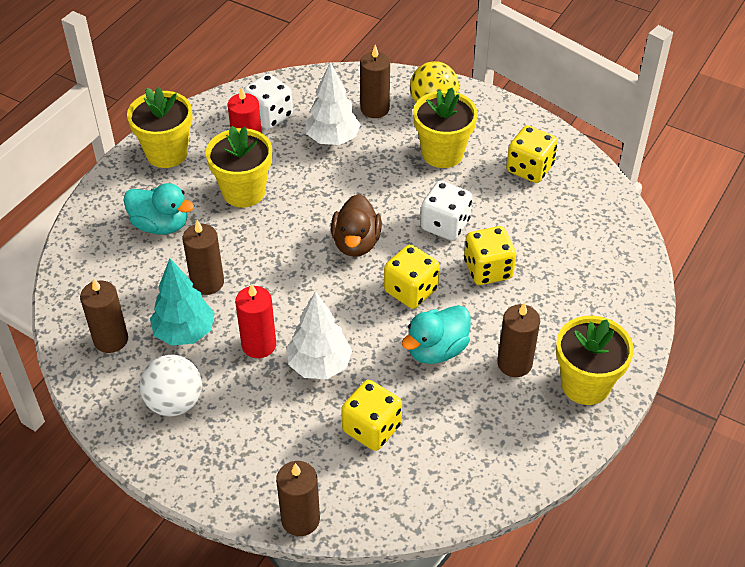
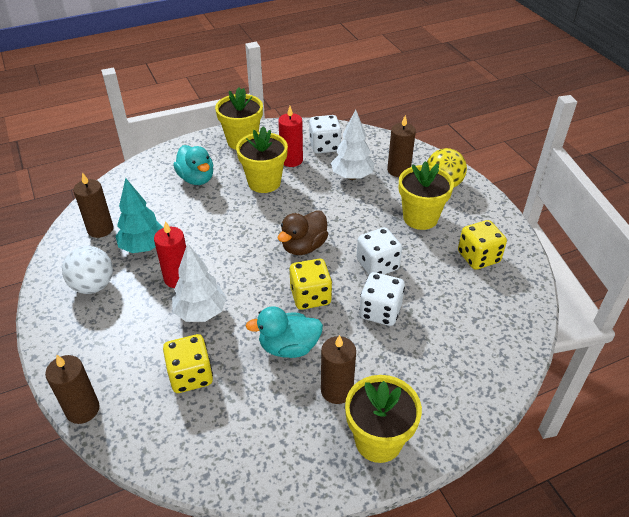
camera: 35 degrees right, 5 degrees down
(207, 282) = (188, 224): brown candle -> none
(488, 270) = (380, 311): yellow dice -> white dice

